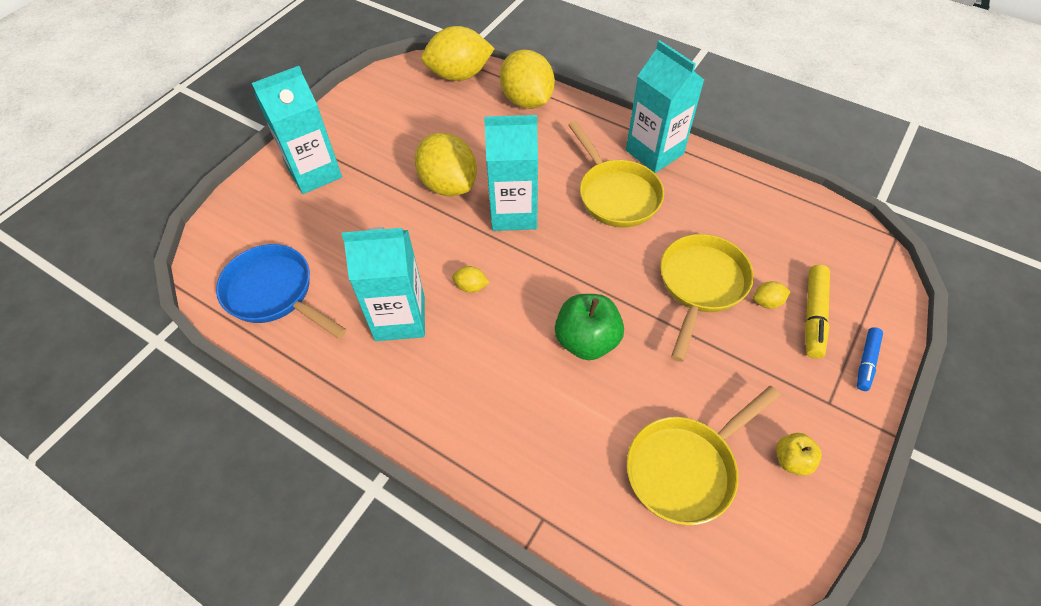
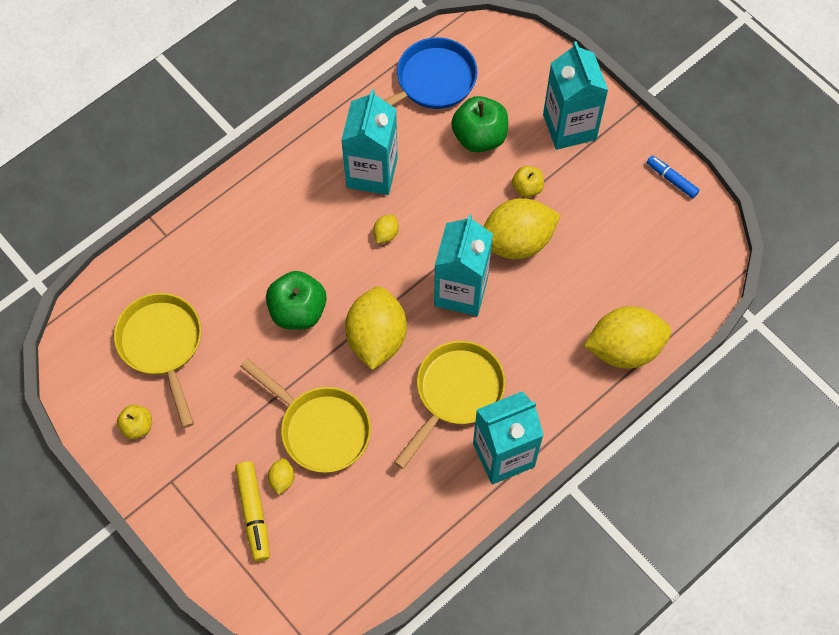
camera: 105 degrees right, 10 degrees up
(337, 237) = (479, 137): none -> green apple
(389, 189) = (527, 188): none -> yellow apple
(459, 75) = (688, 288): yellow lemon -> yellow lemon (376, 338)
(615, 194) = (455, 393): yellow pan -> yellow pan turned 135 degrees clockwise
(813, 316) = (253, 513): yellow marker -> yellow marker turned 135 degrees counterclockwise
(866, 362) = (193, 534): blue marker -> blue marker (671, 179)

